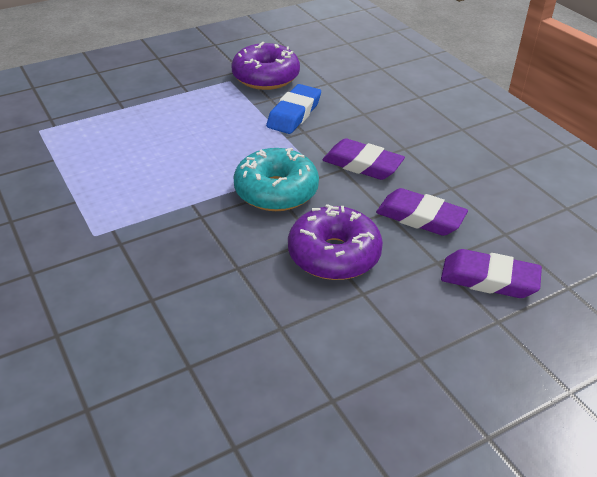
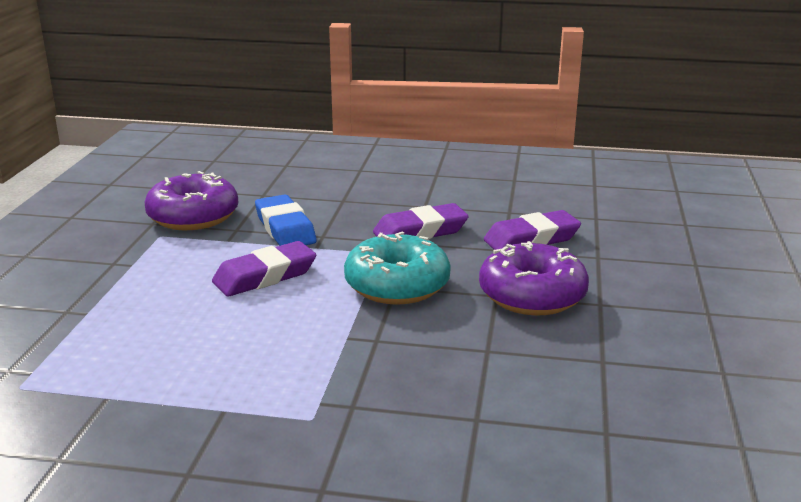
camera: 50 degrees left, 15 degrees down
(489, 279) = (644, 247): purple eraser -> purple eraser (265, 276)

